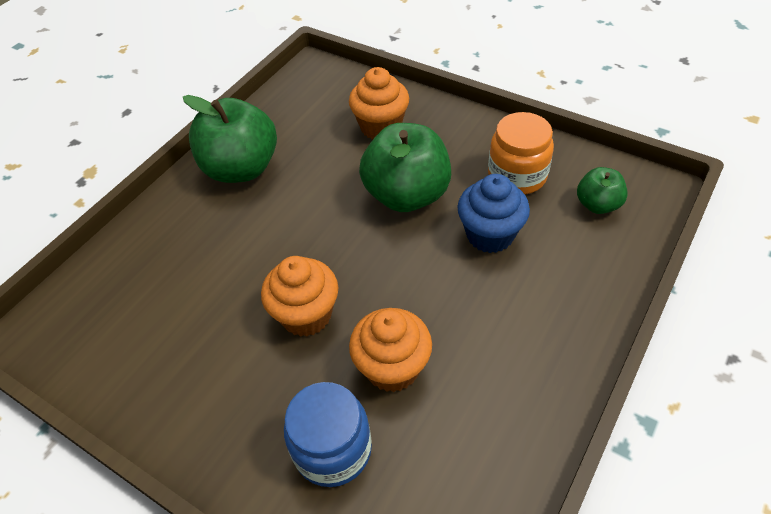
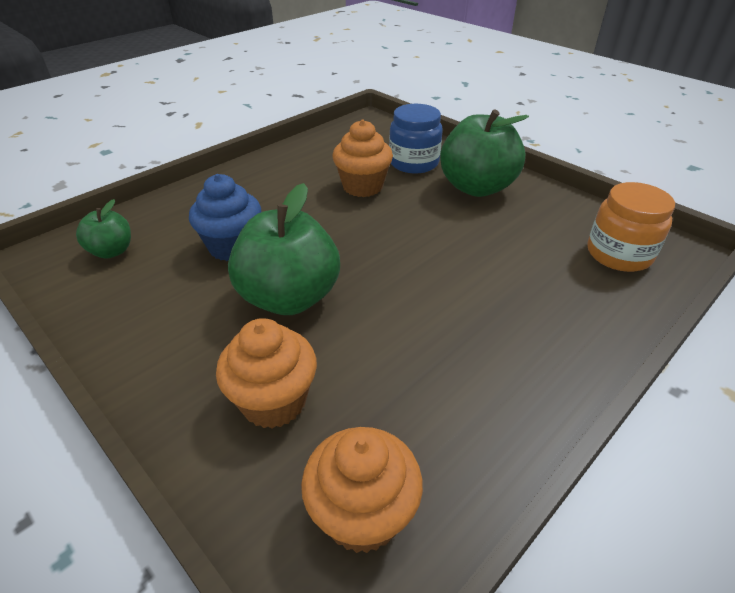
camera: 170 degrees left, 10 degrees down
(241, 168) = (494, 378): green apple -> green apple (476, 187)
(306, 315) = (421, 222): orange cupcake -> orange cupcake (362, 514)
(517, 176) = (157, 293): orange jar -> orange jar (618, 254)

